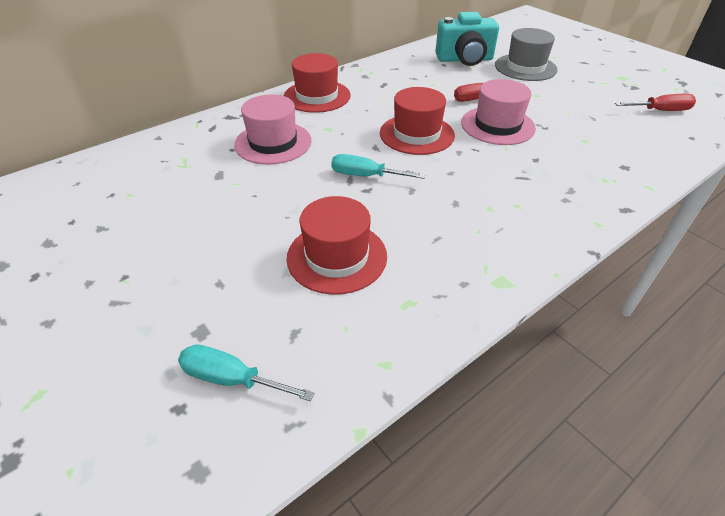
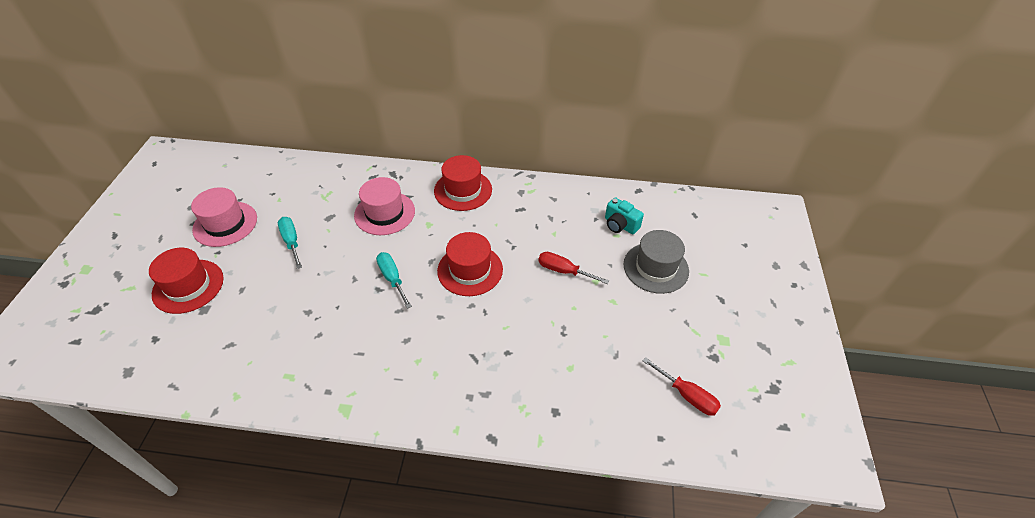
camera: 45 degrees right, 5 degrees up
(231, 379) = (183, 343): turquoise screwdriver -> turquoise screwdriver (291, 242)
(337, 257) = (302, 320): red hat -> red hat (188, 286)
(465, 60) = (620, 225): turquoise camera -> turquoise camera, size x0.62
(497, 125) = (533, 305): pink hat -> pink hat (225, 224)

